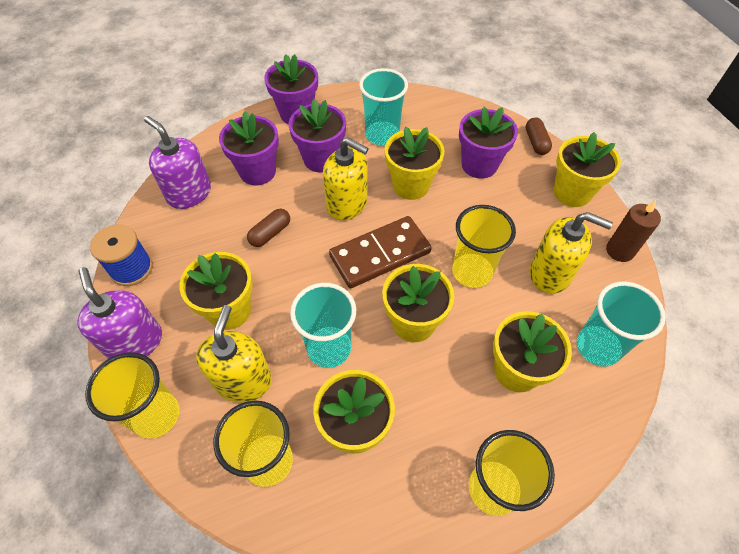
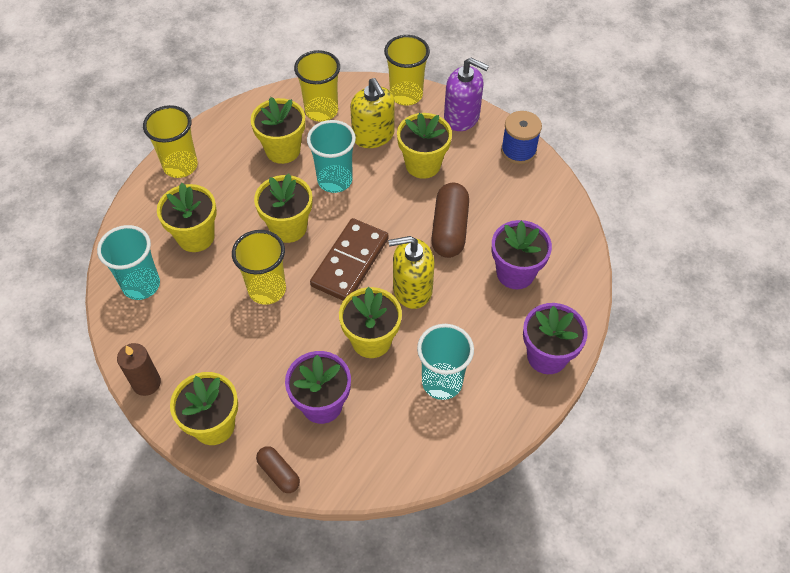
camera: 145 degrees right, 0 degrees up
(189, 193) = (547, 222): purple soap dispenser -> none
(270, 233) = (449, 229): brown capsule -> brown capsule, size x1.77
(321, 159) = (474, 319): purple flower pot -> none
(550, 273) = (201, 325): yellow soap dispenser -> none

